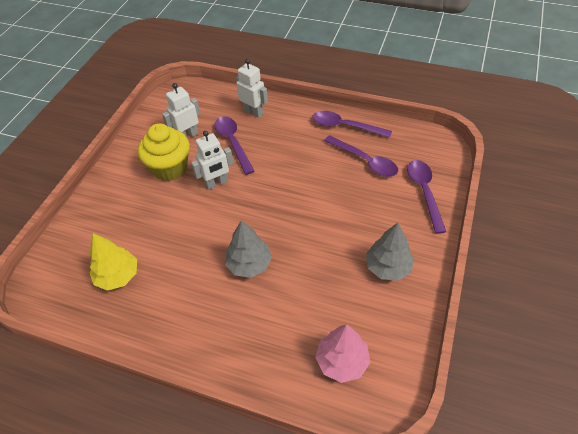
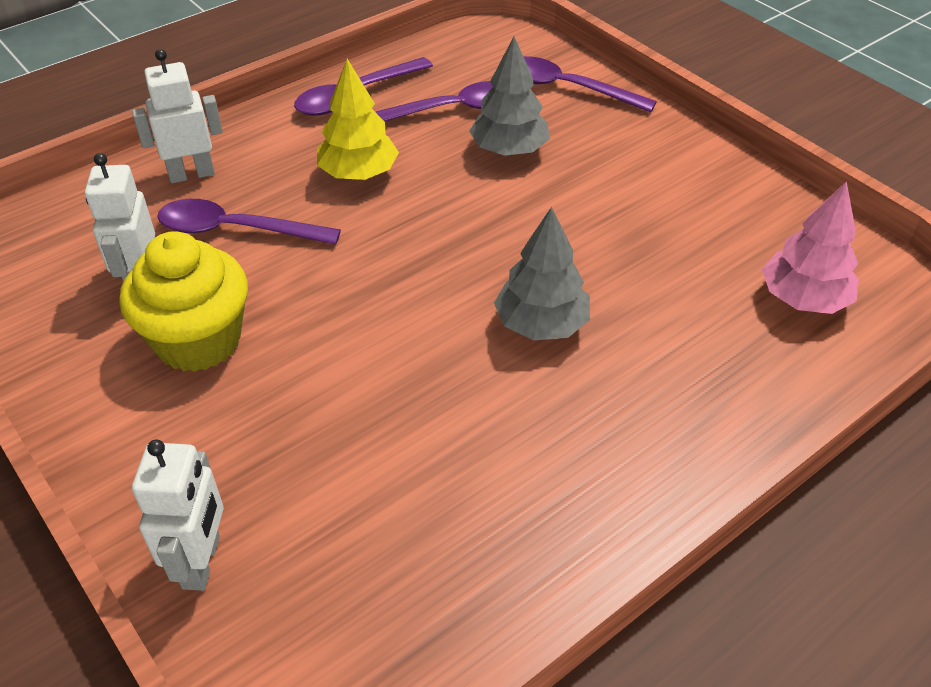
camera: 60 degrees left, 5 degrees down
(118, 276) = (406, 530): yellow tree -> yellow tree (358, 173)
(217, 183) = (313, 290): white robot -> white robot (202, 562)
(388, 267) = (671, 181): grey tree -> grey tree (509, 150)

